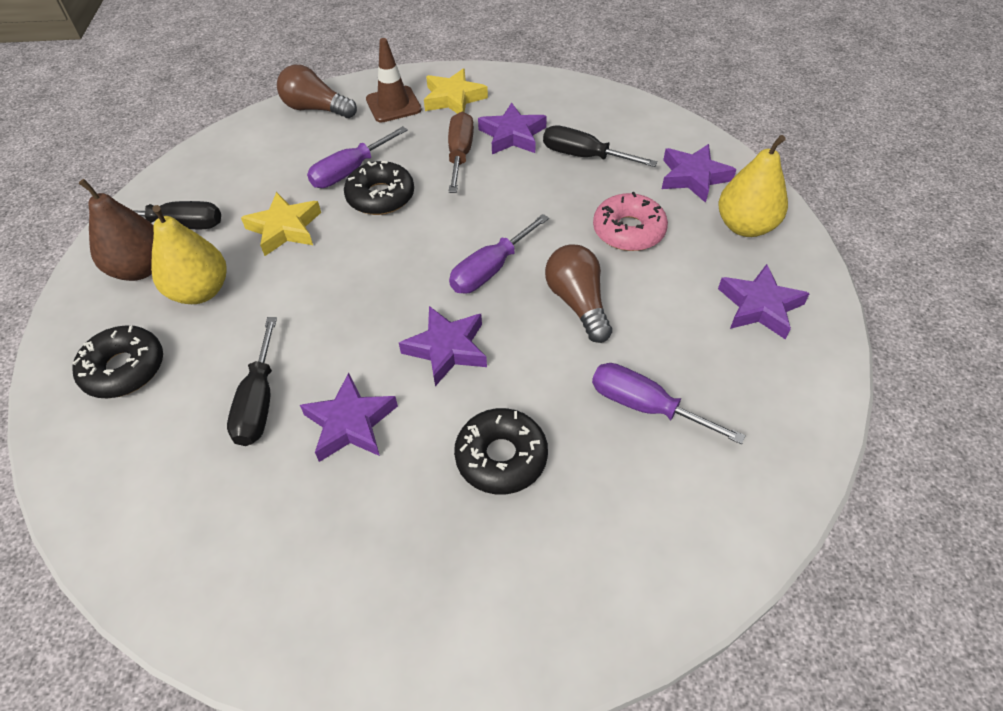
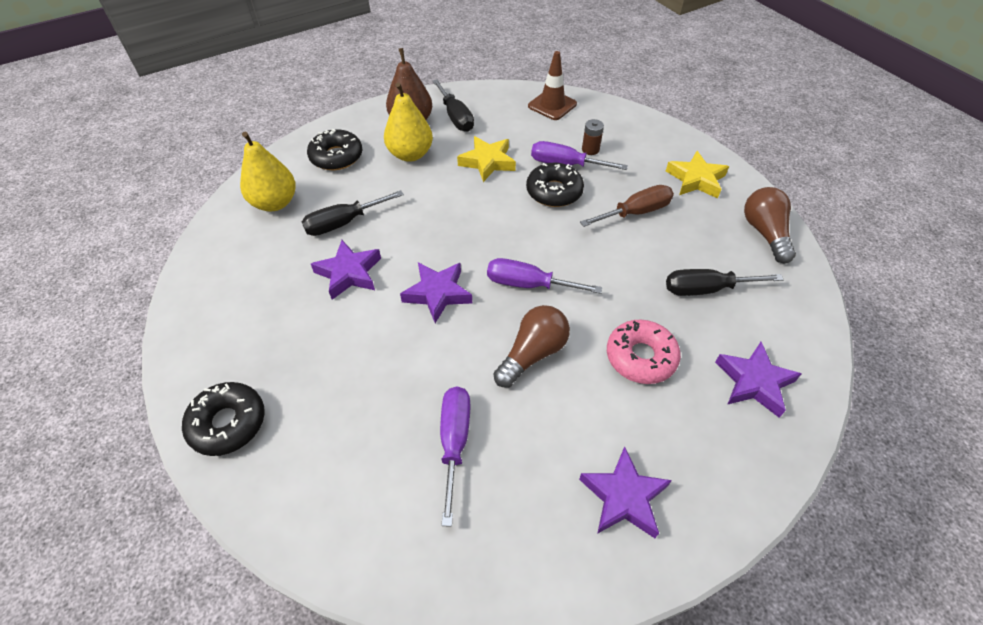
camera: 60 degrees right, 0 degrees up
(316, 109) = (612, 118): brown light bulb -> brown light bulb (764, 233)
(346, 144) = (590, 149): none -> brown battery
(393, 105) = (655, 152): brown traffic cone -> brown traffic cone (552, 105)
(501, 457) = (361, 366): black donut -> black donut (228, 423)
(512, 135) = (687, 233): purple star -> none
(584, 156) = (706, 289): black screwdriver -> black screwdriver turned 90 degrees counterclockwise
(745, 226) = (722, 450): yellow pear -> yellow pear (275, 203)

